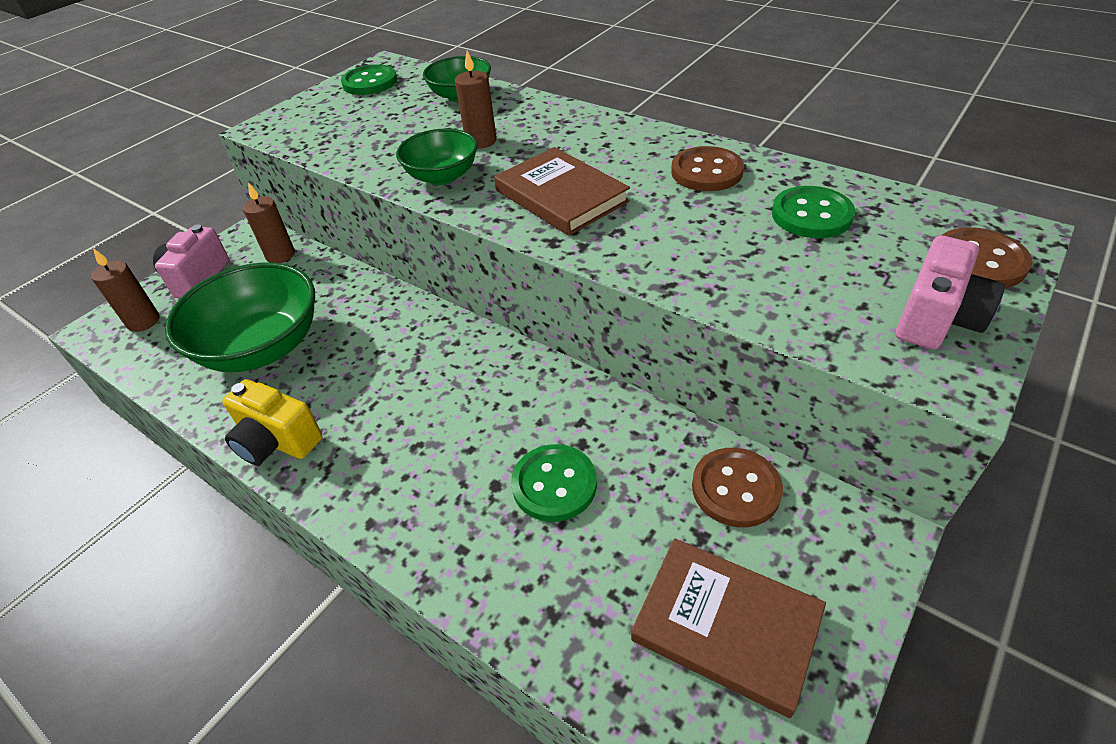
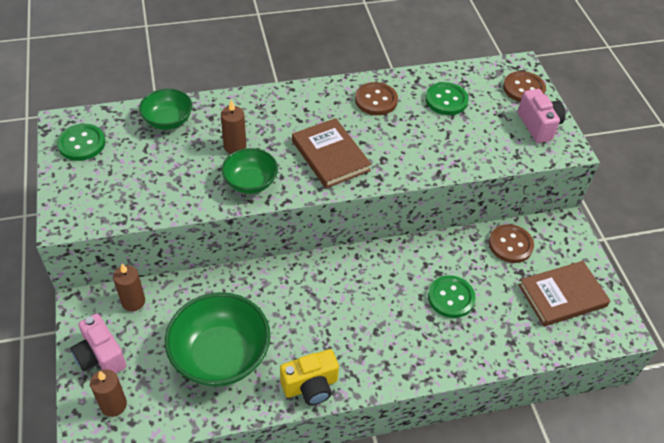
camera: 55 degrees left, 5 degrees up
(561, 196) = (330, 156): brown book -> brown book turned 60 degrees clockwise

